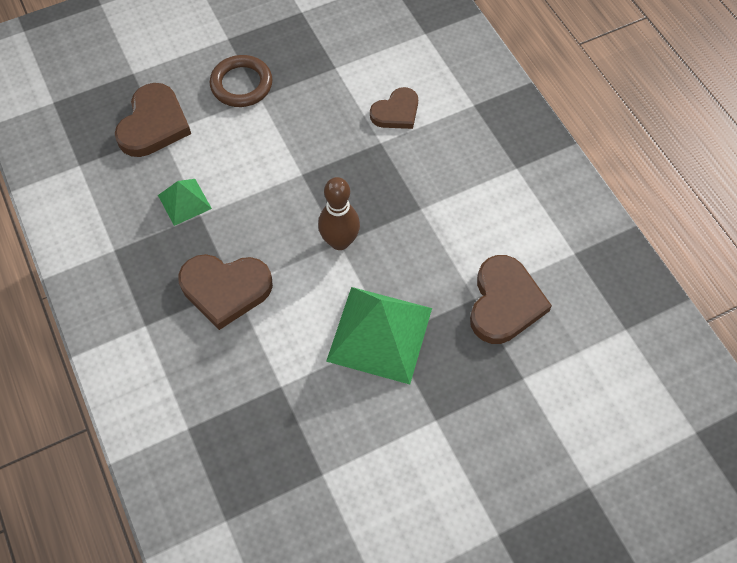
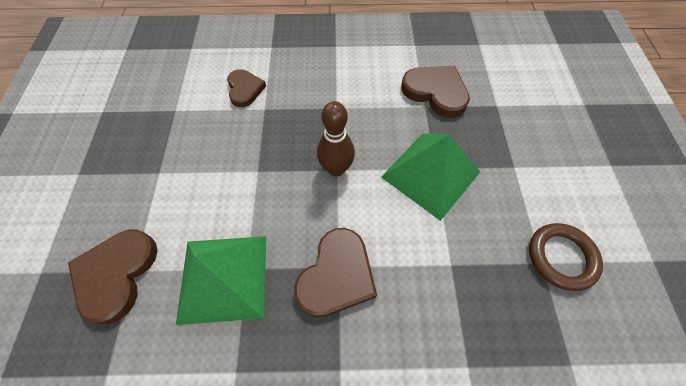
camera: 65 degrees left, 0 degrees up
(153, 124) = (116, 274): brown heart -> brown heart turned 120 degrees counterclockwise
(184, 202) = (223, 277): green pyramid -> green pyramid, size x1.94
(241, 84) = (135, 181): brown ring -> brown ring (561, 257)

